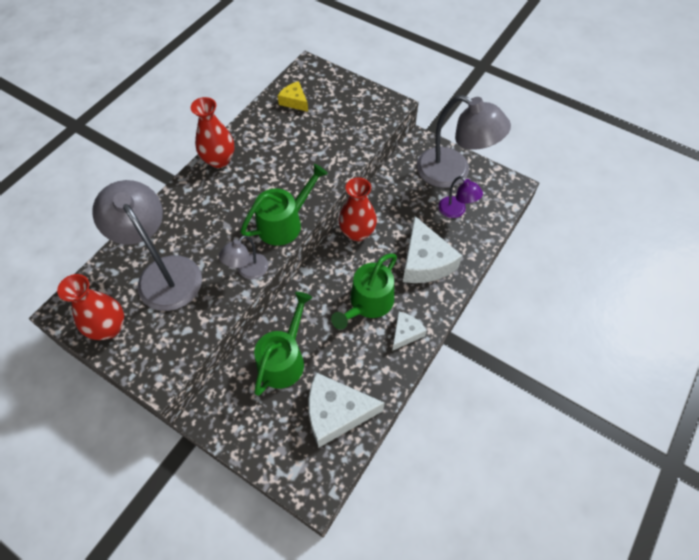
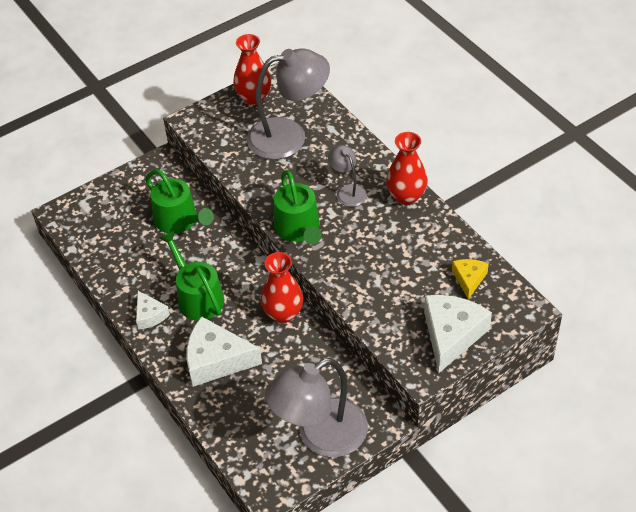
camera: 115 degrees right, 10 degrees down
(248, 271) = (259, 191): grey lamp -> grey lamp (348, 191)
(294, 101) = (469, 279): yellow cheese -> yellow cheese turned 60 degrees counterclockwise
(336, 413) = (111, 243): white cheese -> white cheese (451, 335)
(456, 211) = (264, 416): purple lamp -> none

